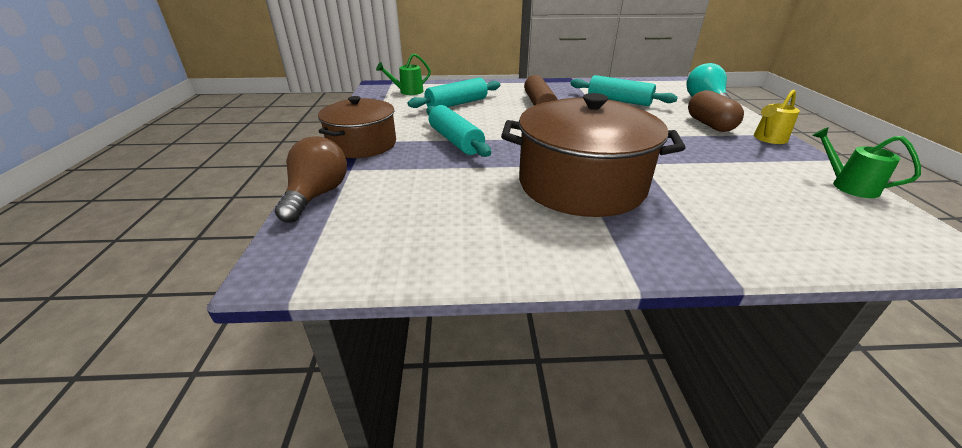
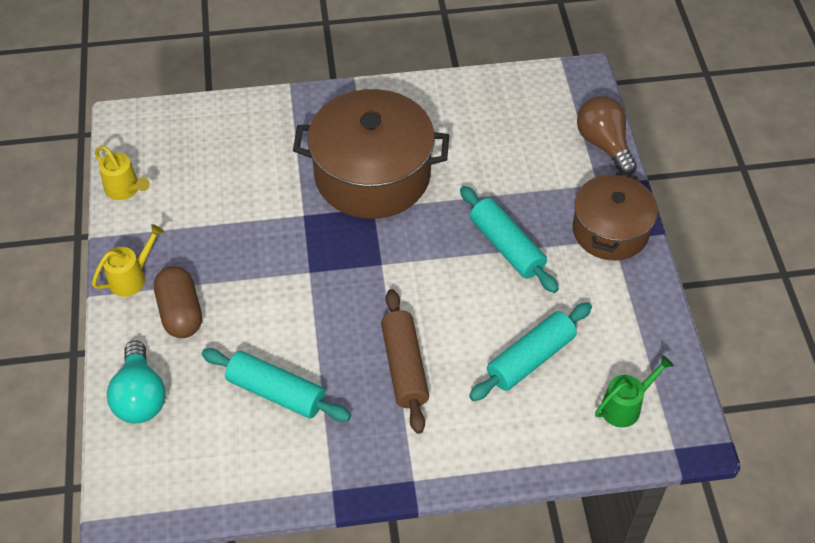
camera: 175 degrees right, 20 degrees up
(317, 195) = (604, 144): brown light bulb -> brown light bulb turned 150 degrees clockwise
(847, 185) = (125, 190): green watering can -> yellow watering can

